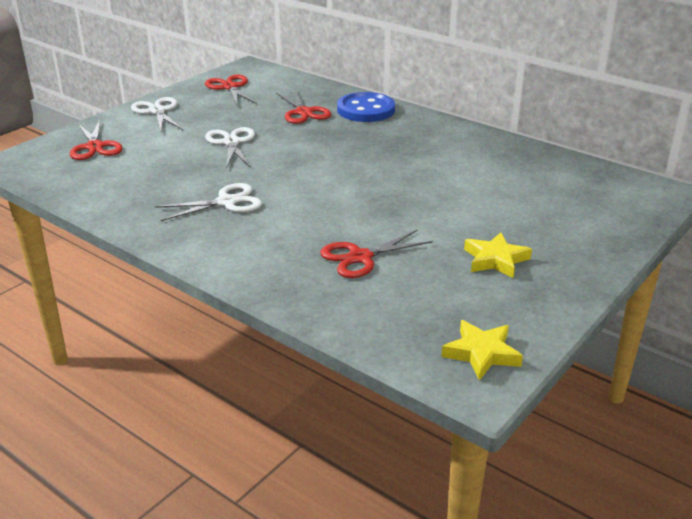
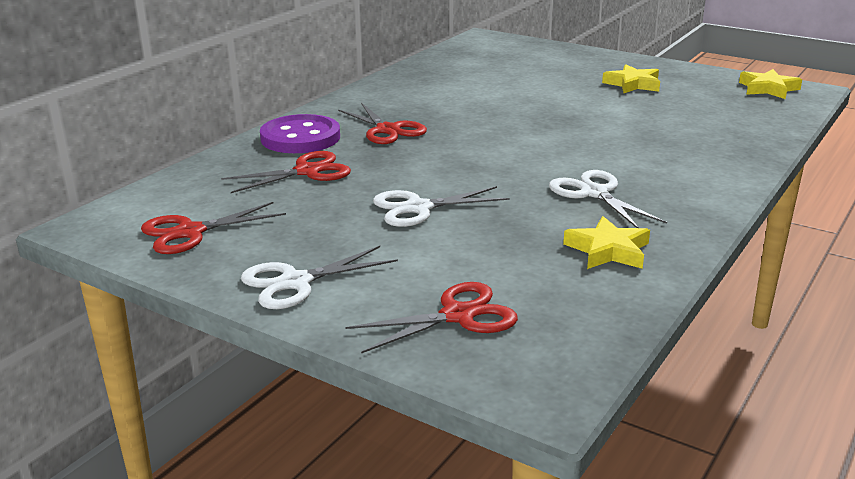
camera: 95 degrees left, 5 degrees down
(137, 195) = (608, 250): none -> yellow star
(360, 257) = (666, 126): red scissors -> red scissors (387, 130)
(366, 110) = (300, 138): blue button -> purple button

